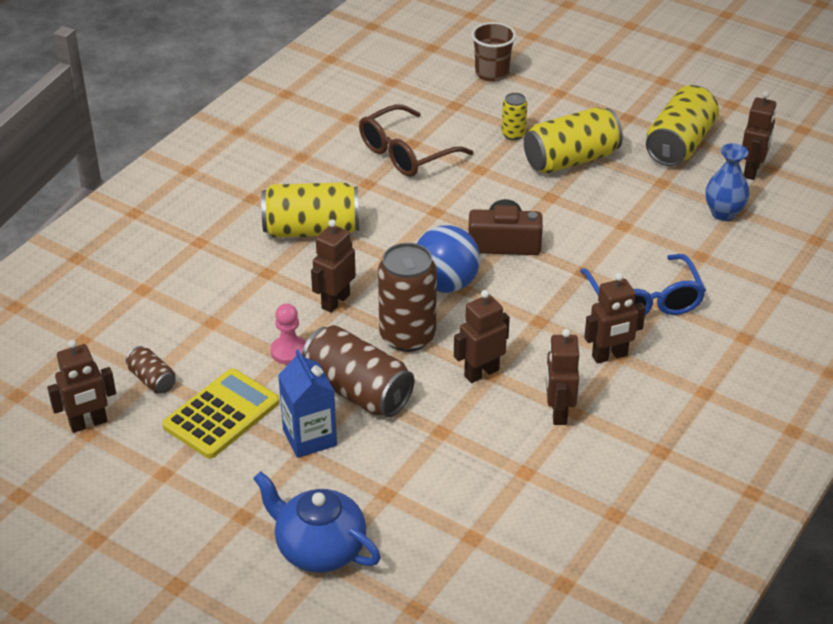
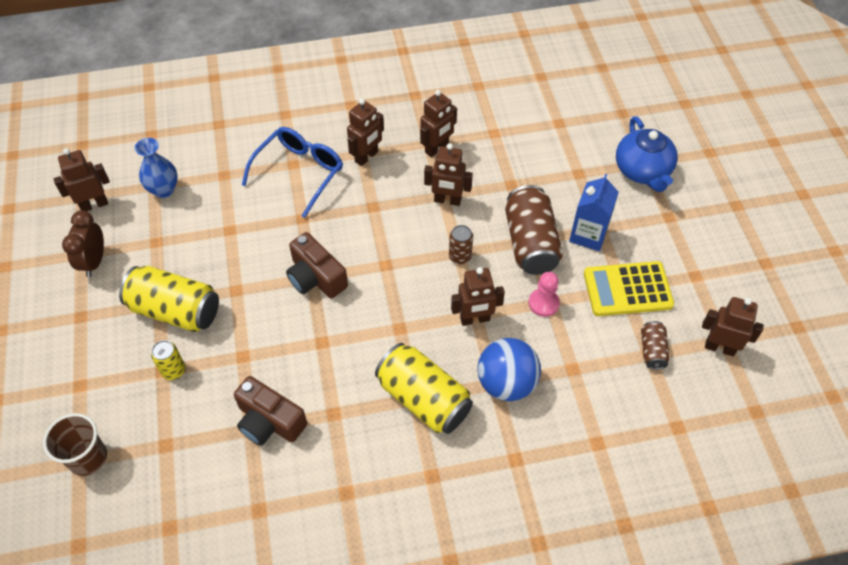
camera: 135 degrees left, 15 degrees up
(405, 153) = (269, 421): brown glasses -> brown camera
(407, 336) = (460, 257): brown can -> brown can, size x0.50
(446, 284) = (391, 276): blue ball -> blue ball (506, 383)
(609, 356) = (366, 157): brown robot -> brown robot turned 105 degrees clockwise
(679, 145) = (94, 261): yellow can -> brown clock

